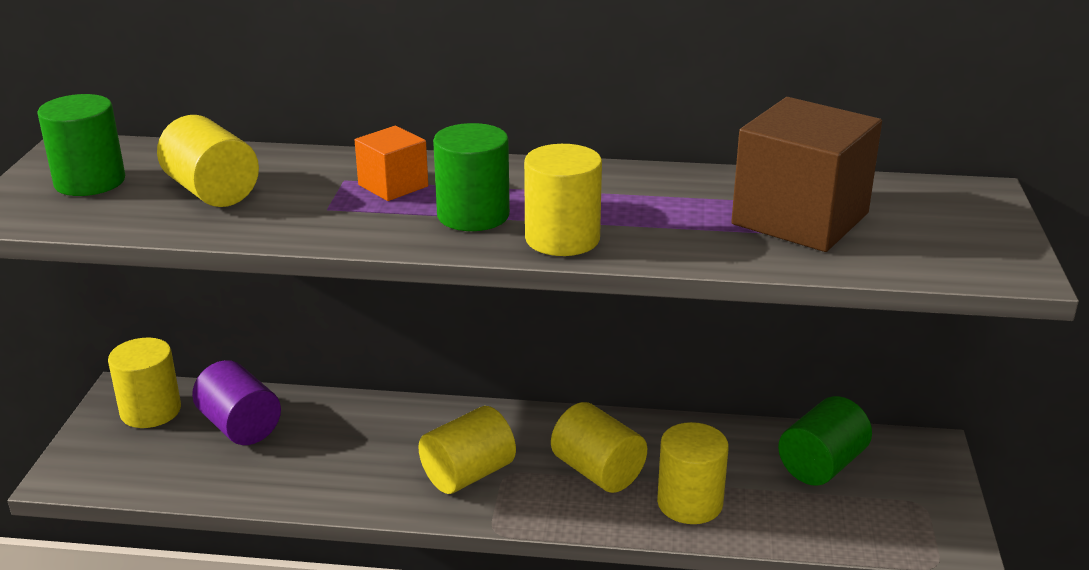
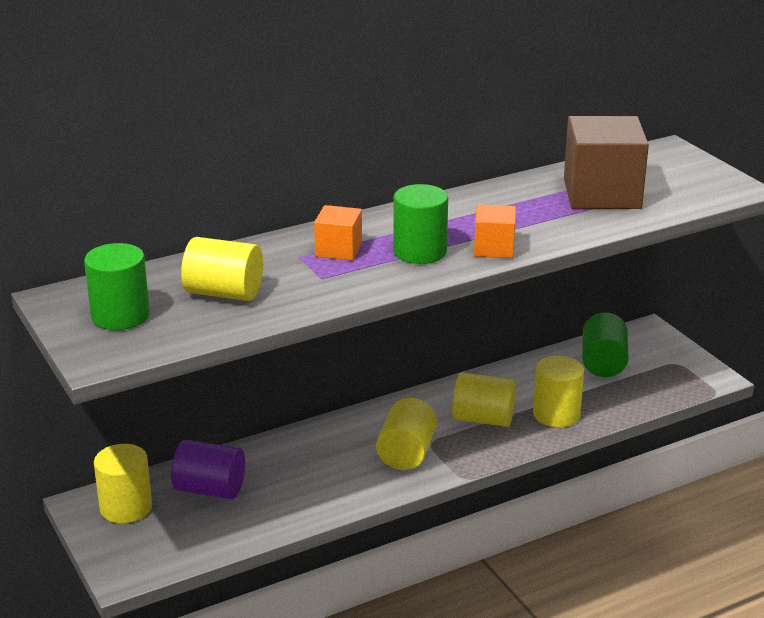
camera: 35 degrees left, 0 degrees up
(562, 239) = (494, 248): yellow cylinder -> orange cube

